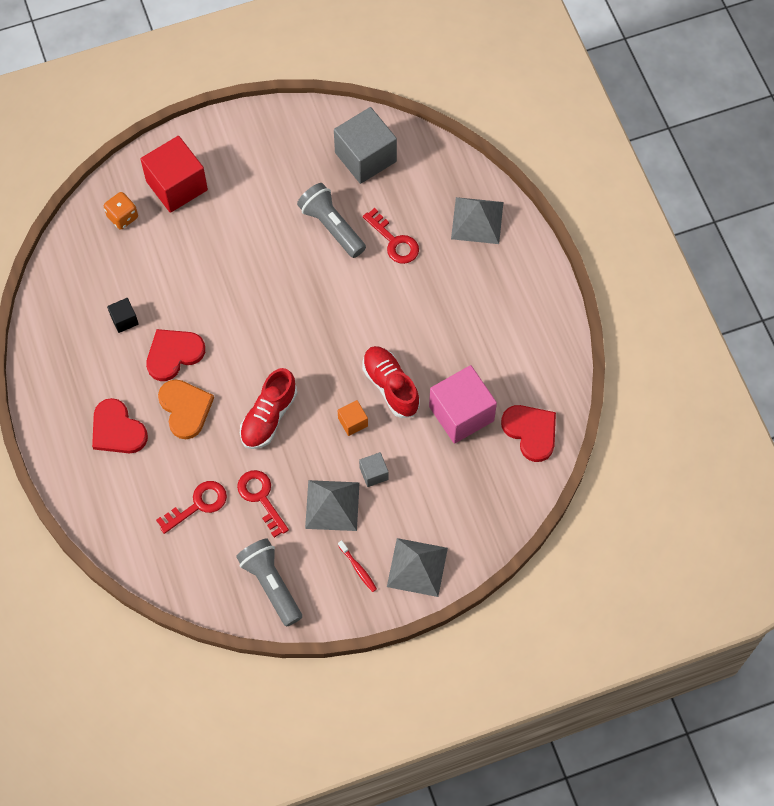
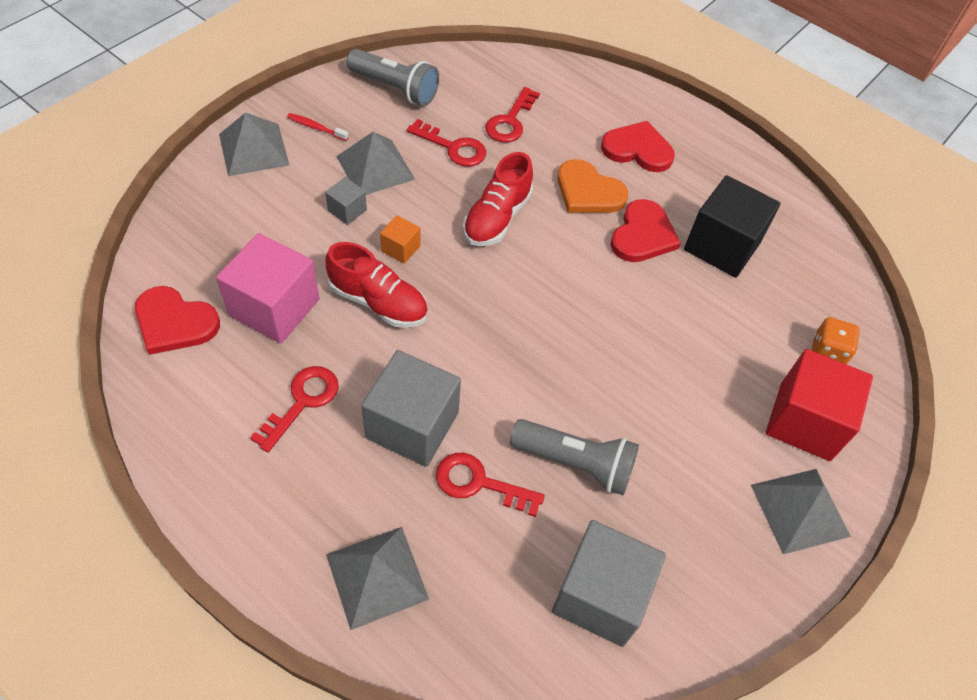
camera: 145 degrees right, 10 degrees down
(124, 320) = (722, 246): black cube -> black cube, size x2.14
(224, 144) = (800, 510): none -> grey pyramid
(268, 417) = (497, 218): red shoe -> red shoe turned 150 degrees counterclockwise
(414, 292) = (412, 425): none -> grey cube
(473, 338) = (302, 402): none -> red key

